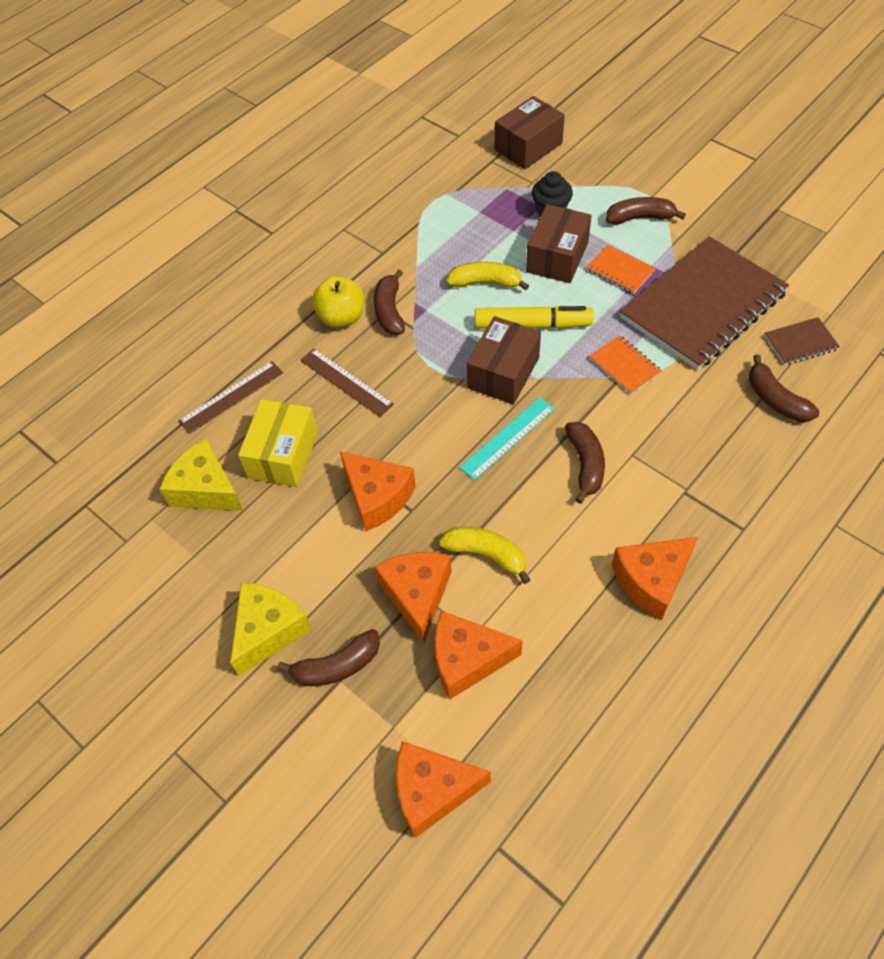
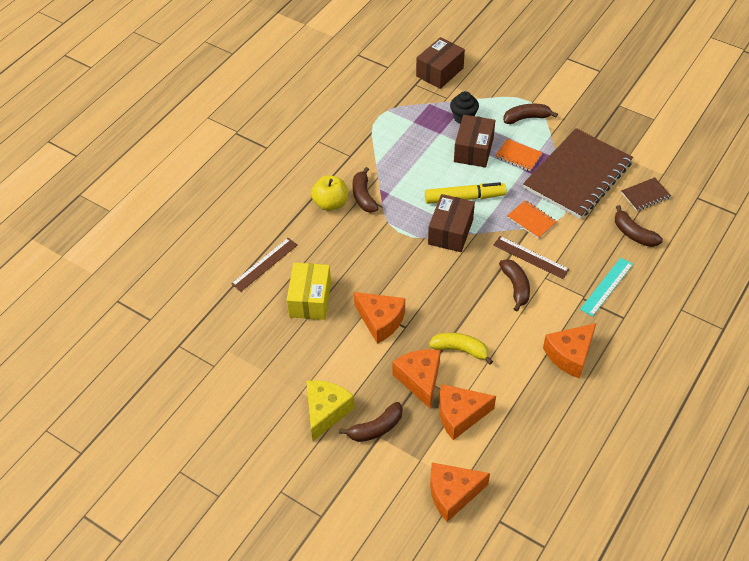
camera: 10 degrees left, 5 degrees down
(206, 489) = (262, 327): yellow cheese -> none
(346, 382) = (343, 247): brown ruler -> brown ruler (530, 257)
(485, 283) = (427, 171): yellow banana -> none
(507, 438) = (461, 274): turquoise ruler -> turquoise ruler (606, 286)

